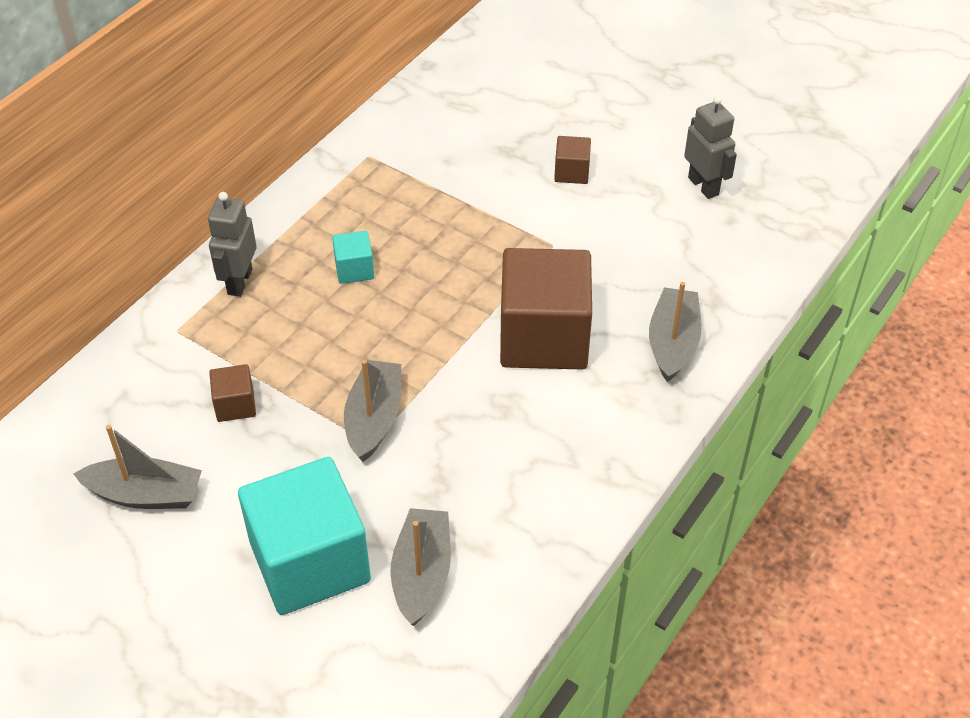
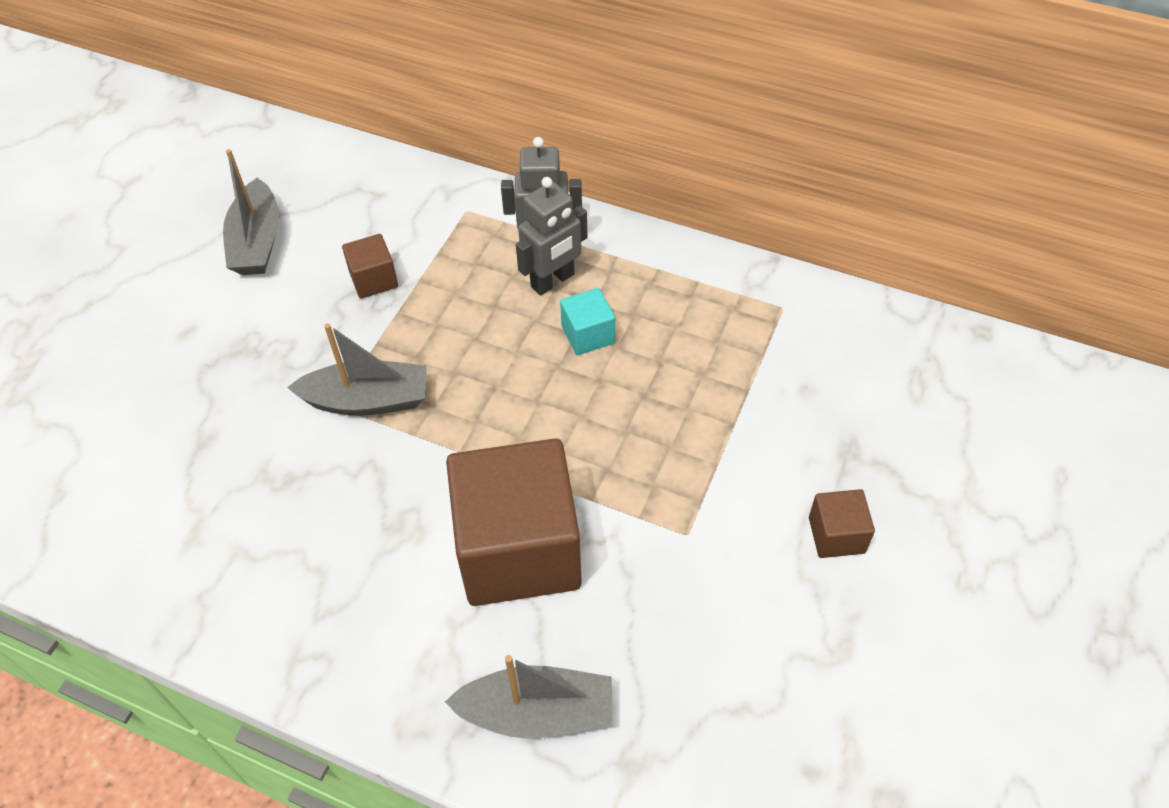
camera: 80 degrees right, 5 degrees up
(310, 562) = (178, 386): turquoise cube -> none
(422, 574) = (160, 486): grey boat -> none
(703, 186) = (873, 722): grey robot -> grey robot (553, 281)

